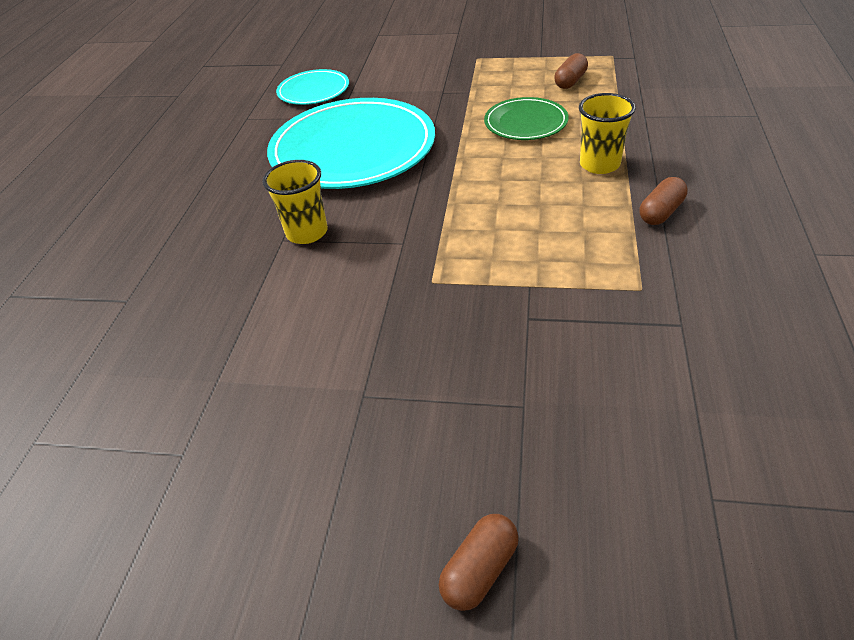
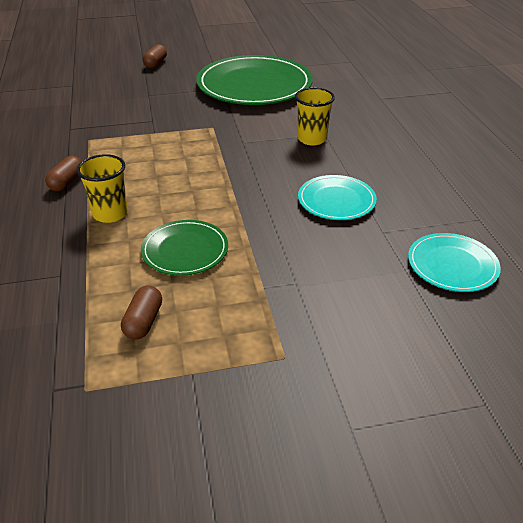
camera: 155 degrees right, 5 degrees down
(295, 391) = (254, 85): none -> green plate
(353, 149) = (336, 200): turquoise plate -> turquoise plate, size x0.50

